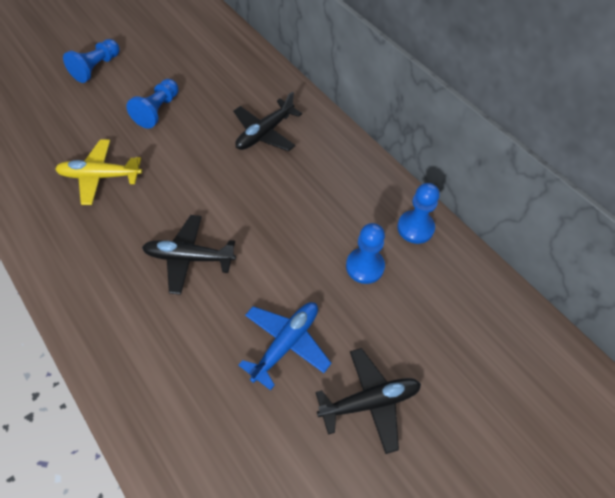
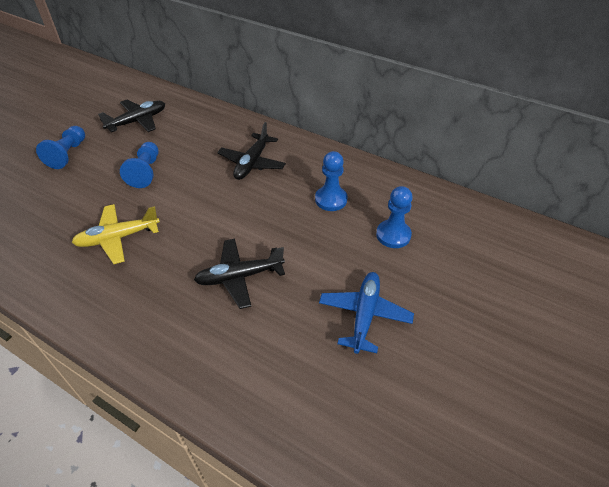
camera: 20 degrees left, 10 degrees down
(369, 402) = (459, 334): black plane -> black plane (138, 121)
(415, 228) = (415, 195): blue pawn -> blue pawn (331, 199)

